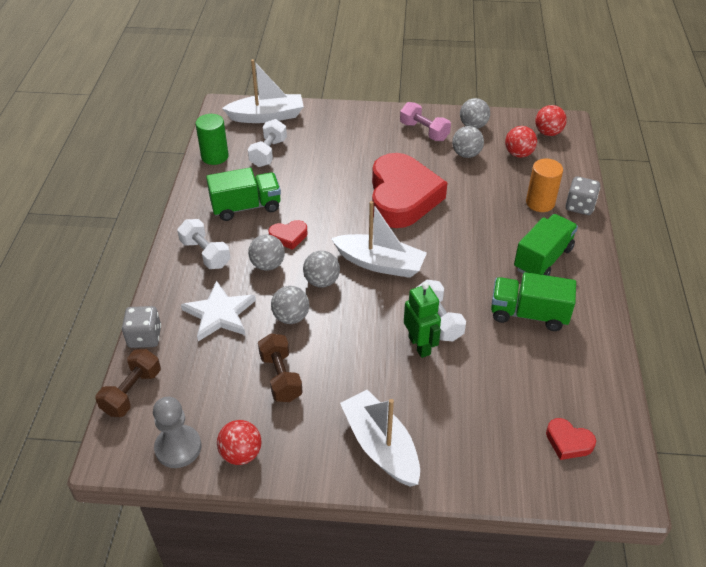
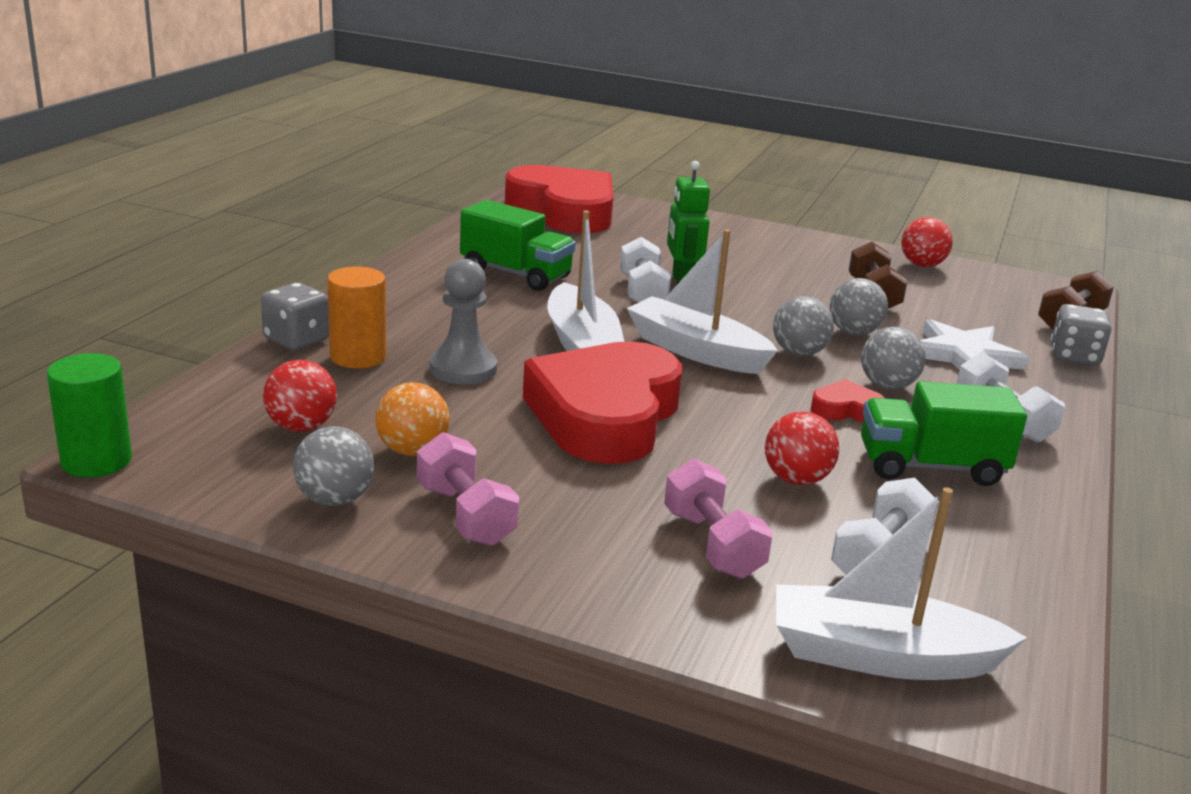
camera: 165 degrees left, 20 degrees down
(178, 447) = (996, 280): grey pawn -> grey pawn (463, 369)
(215, 156) = (1021, 579): green cylinder -> green cylinder (96, 461)
(331, 142) = (712, 544): none -> pink dumbbell
(381, 446) = (764, 242): white boat -> white boat (581, 344)
(466, 154) = (412, 451): grey ball -> orange ball
(543, 259) = (436, 307): green truck -> none
(548, 133) = (184, 447): red ball -> red ball (796, 479)
(568, 442) = (564, 211): red heart -> red heart, size x2.43

